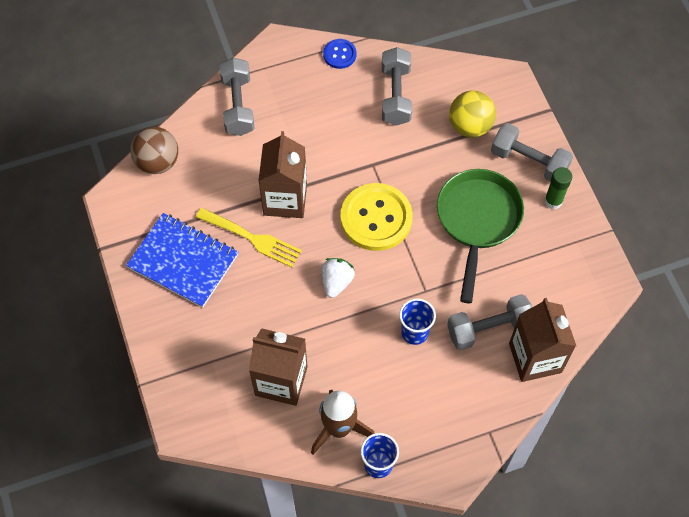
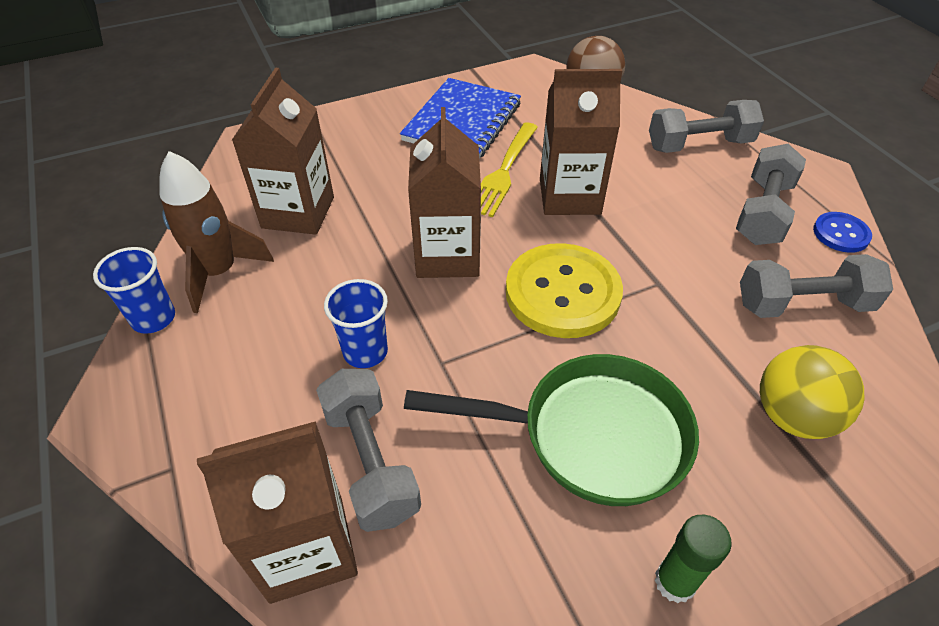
camera: 85 degrees right, 15 degrees down
(336, 282) = (447, 255): white strawberry -> brown carton
(529, 161) = (756, 528): grey dumbbell -> grey dumbbell (763, 212)

